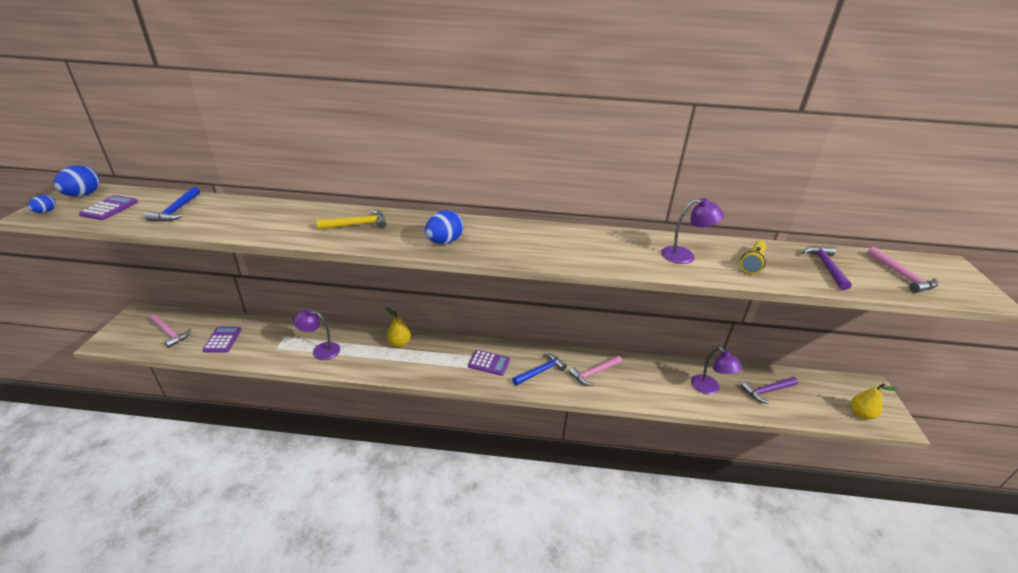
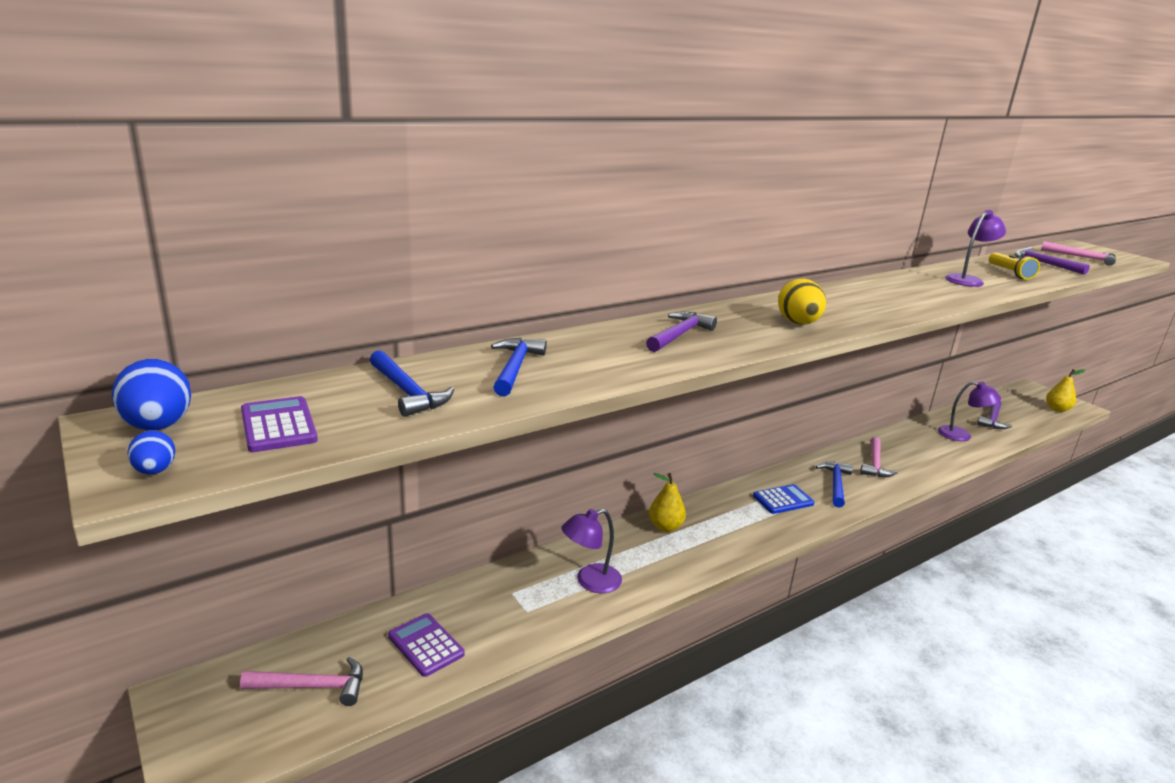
camera: 40 degrees left, 10 degrees down
(240, 214) = (515, 368): none -> blue hammer
(357, 224) = (679, 335): yellow hammer -> purple hammer
(444, 242) = (798, 323): blue egg -> yellow egg
(489, 363) = (783, 500): purple calculator -> blue calculator

